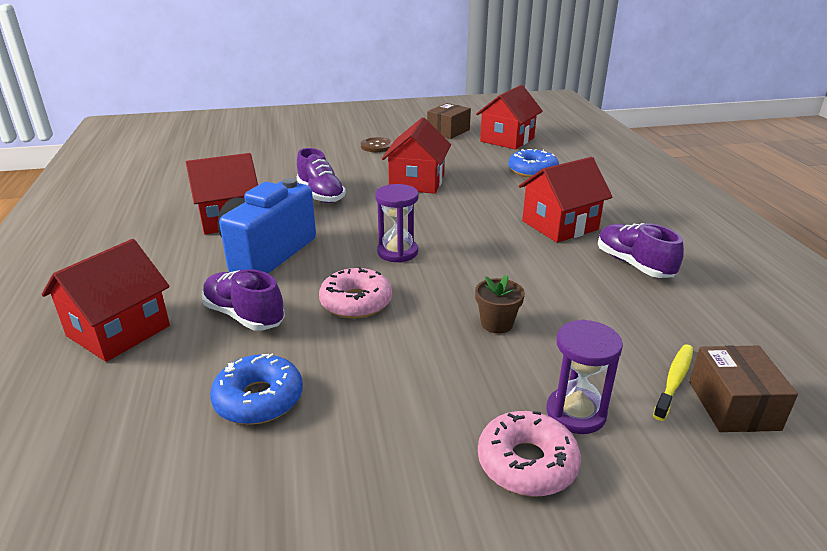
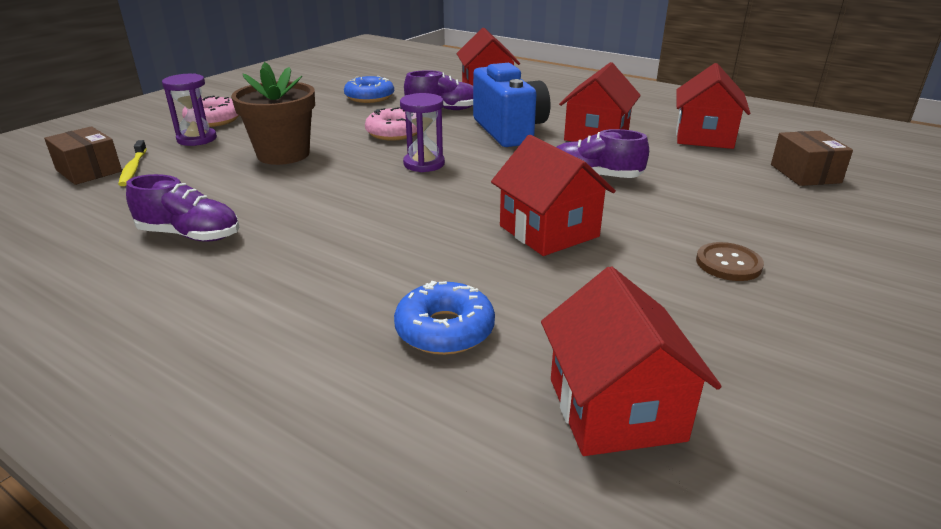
camera: 135 degrees right, 0 degrees up
(448, 131) = (748, 368): brown box -> brown box (805, 173)
(497, 324) = (283, 154): brown flower pot -> brown flower pot, size x1.97
(560, 225) = (306, 247): red house -> red house (704, 137)

